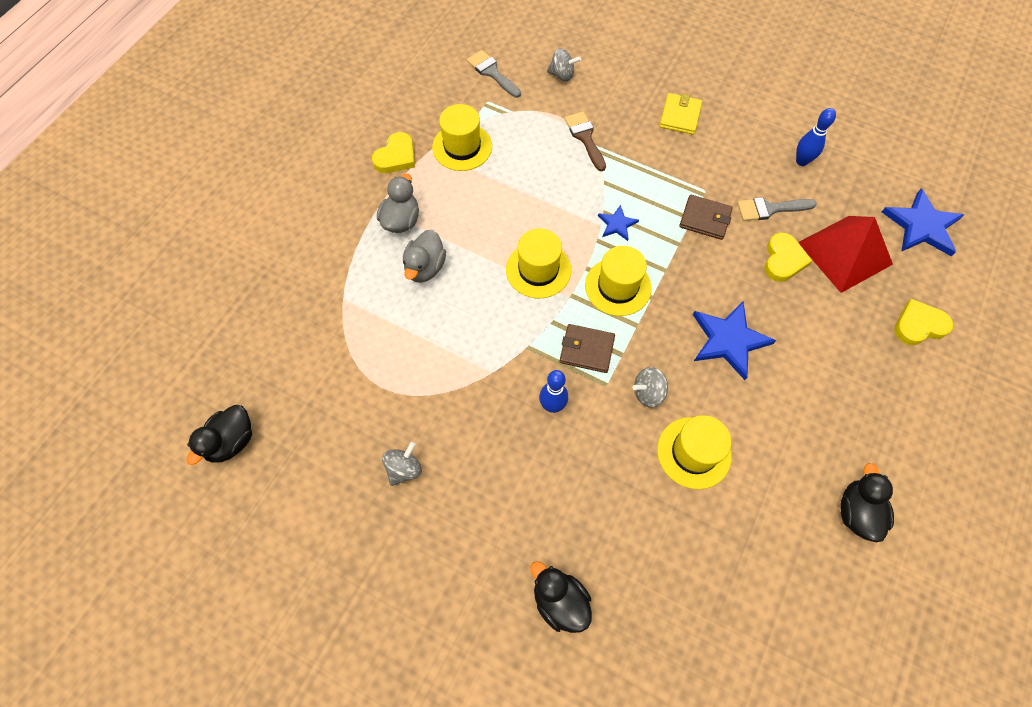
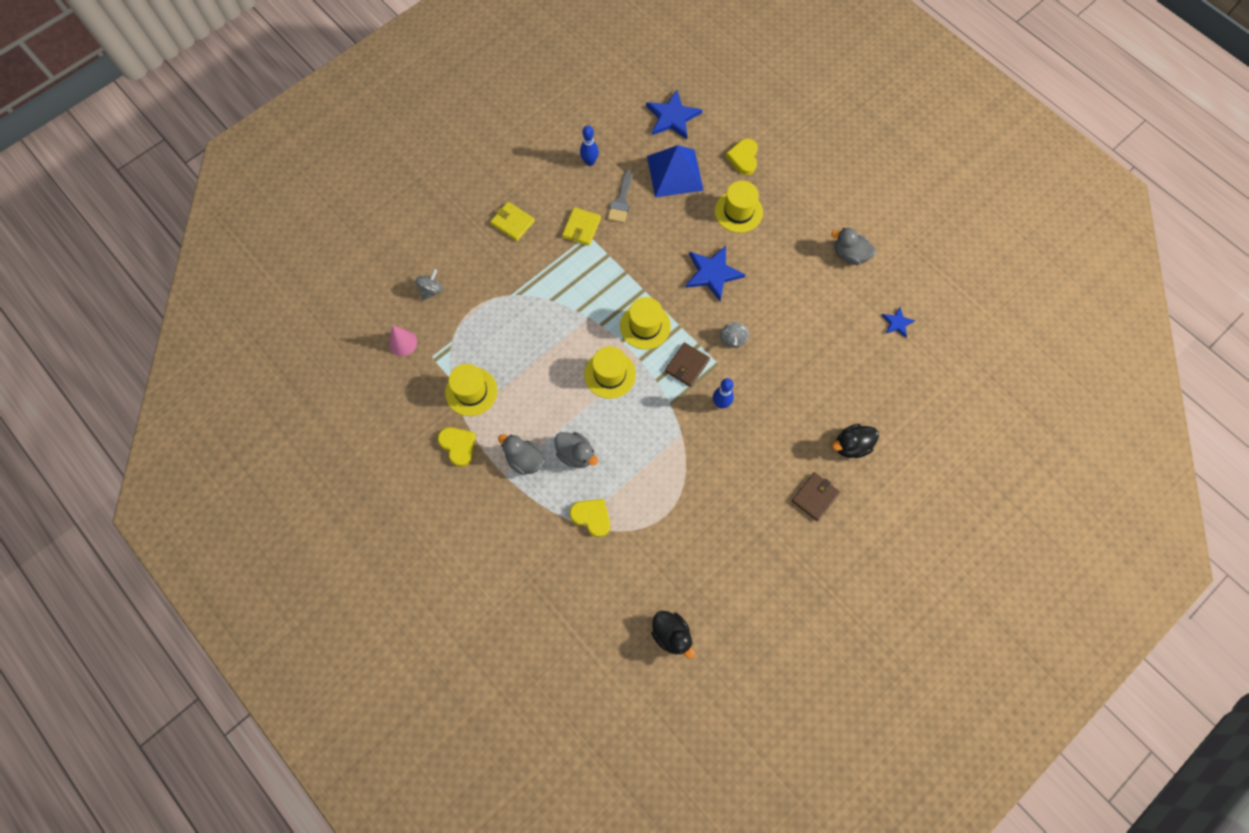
camera: 70 degrees left, 5 degrees up
(404, 469) = (734, 516): grey spinning top -> none
(492, 73) = (403, 343): grey brush -> pink cone
(585, 138) = (503, 297): brown brush -> none
(617, 224) = (592, 306): blue star -> blue star (897, 323)
(694, 452) = (783, 329): yellow hat -> yellow hat (738, 211)
(705, 219) = (612, 246): brown wallet -> brown wallet (815, 497)
(711, 181) = (581, 228): none -> yellow wallet
(783, 260) = (665, 212): yellow heart -> yellow heart (592, 517)
(844, 253) = (675, 173): red pyramid -> blue pyramid
(856, 512) = (850, 255): black duck -> grey duck

